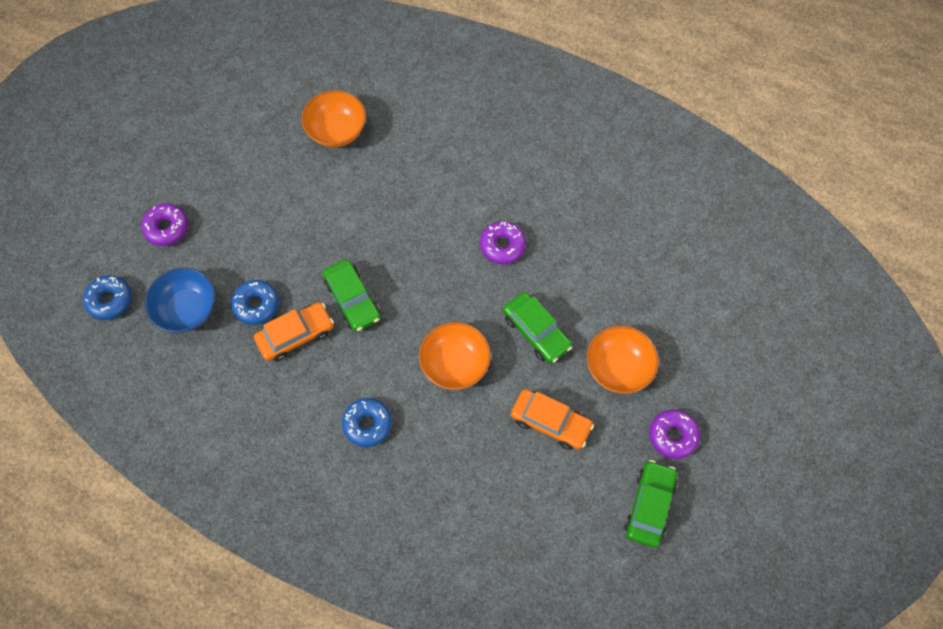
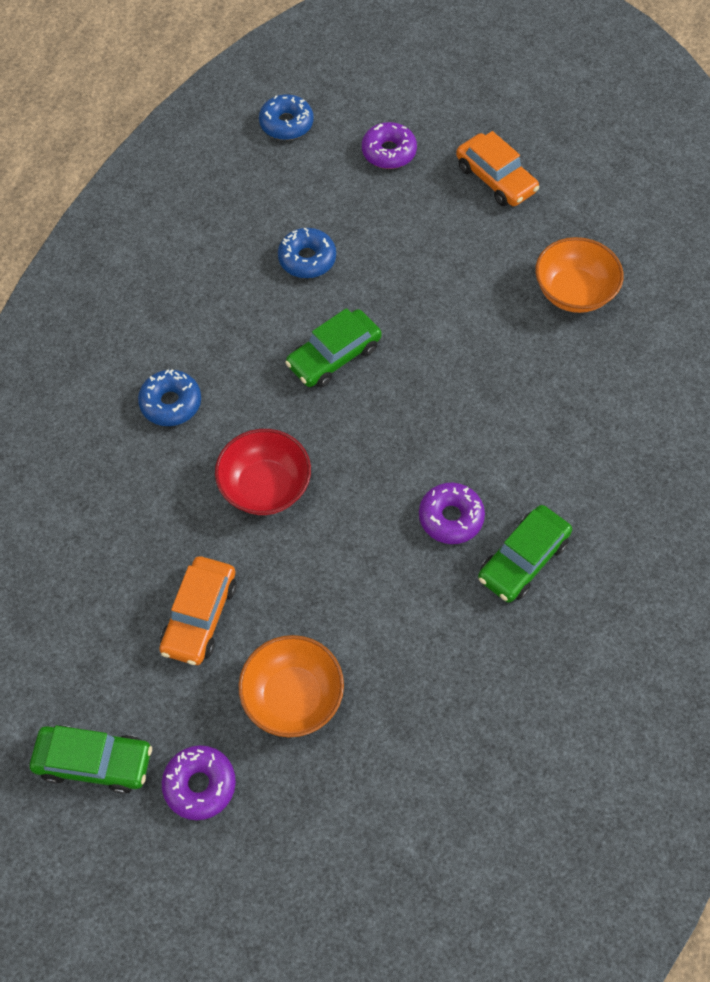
camera: 80 degrees right, 5 degrees down
(187, 309) = (289, 195): blue bowl -> none
(296, 335) = (275, 306): orange car -> orange car (495, 179)
(455, 364) = (265, 487): orange bowl -> red bowl
(536, 331) = (329, 579): green car -> green car (523, 559)

